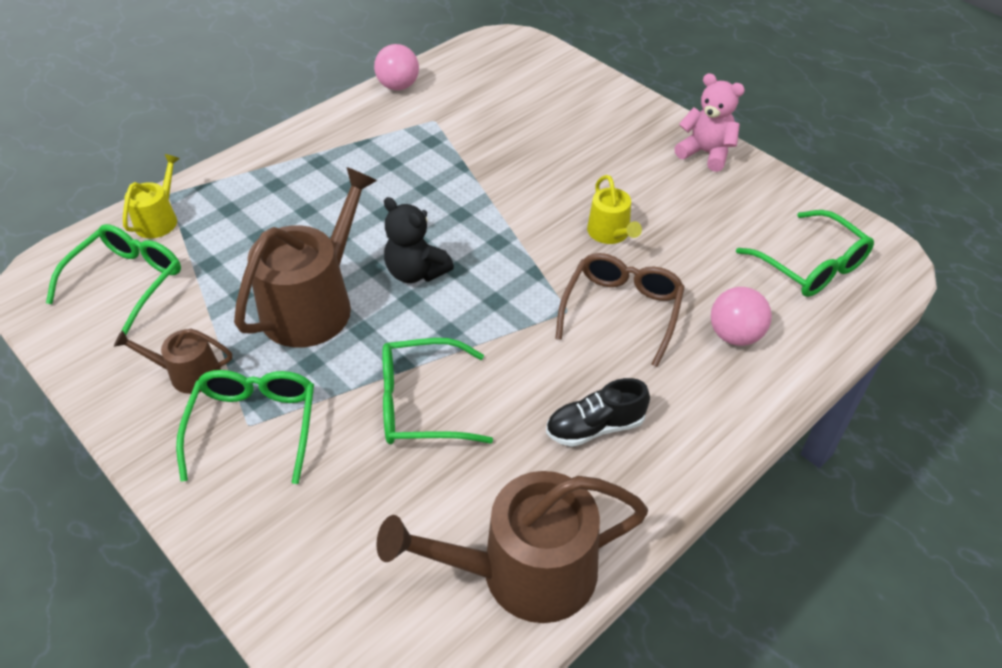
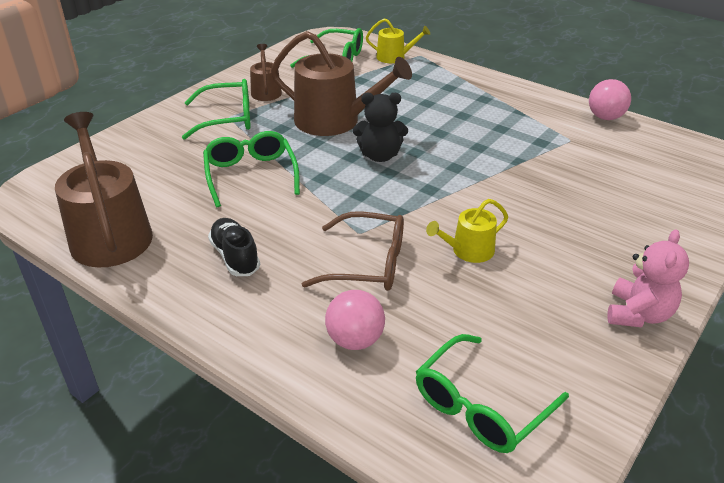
camera: 80 degrees right, 10 degrees down
(416, 272) = (380, 156): black teddy bear -> black teddy bear turned 120 degrees counterclockwise

